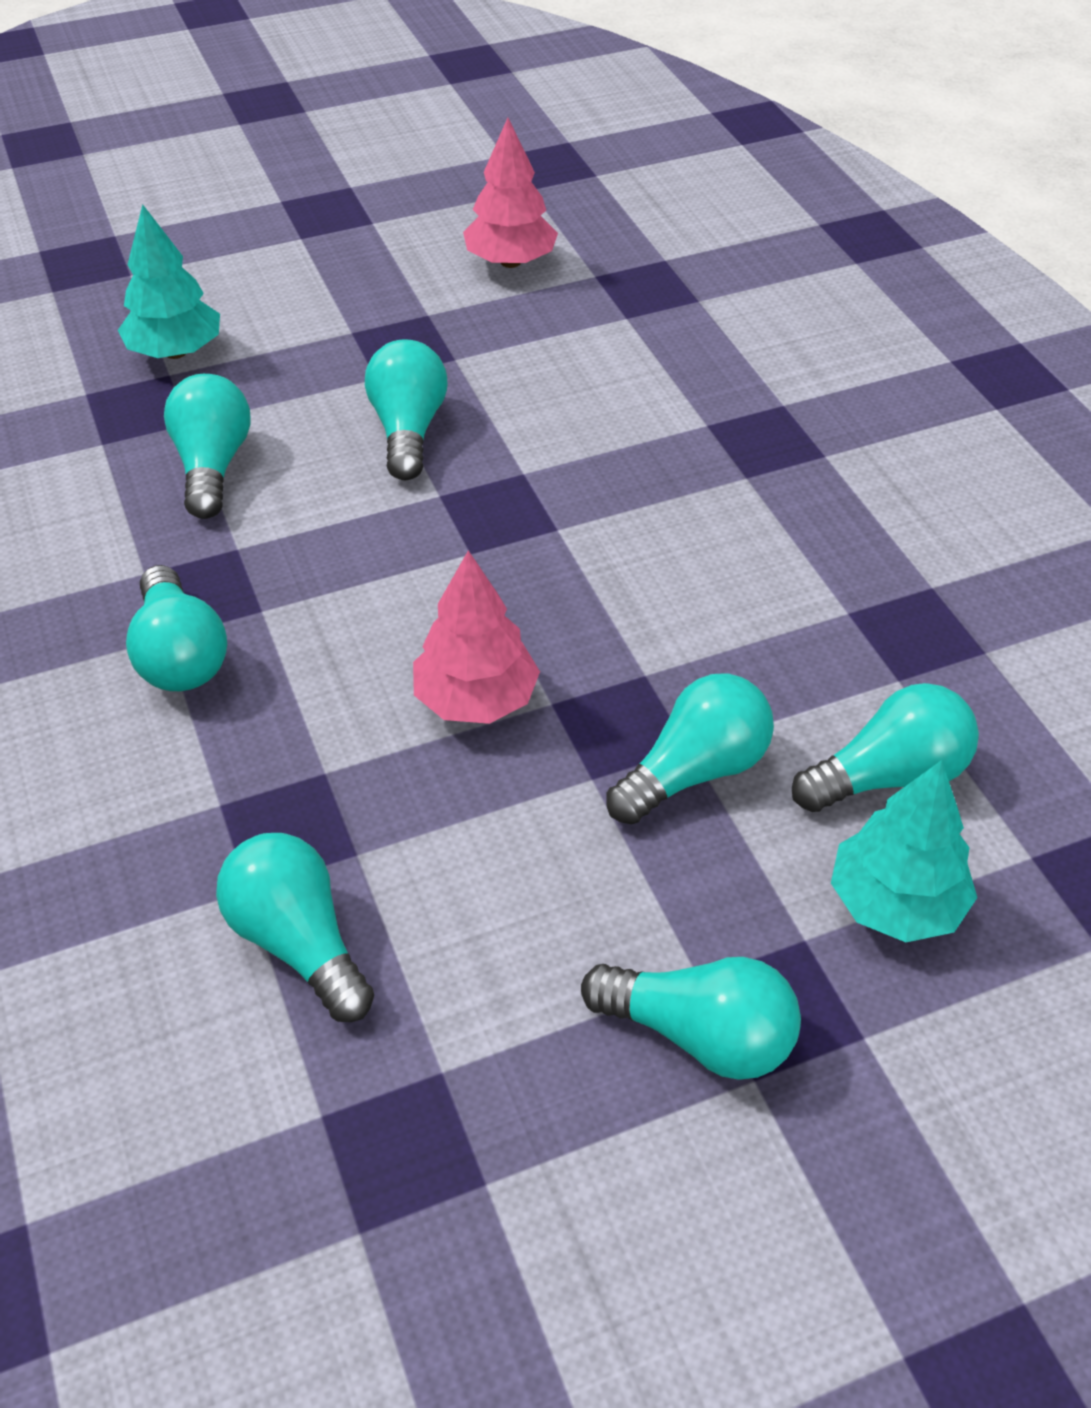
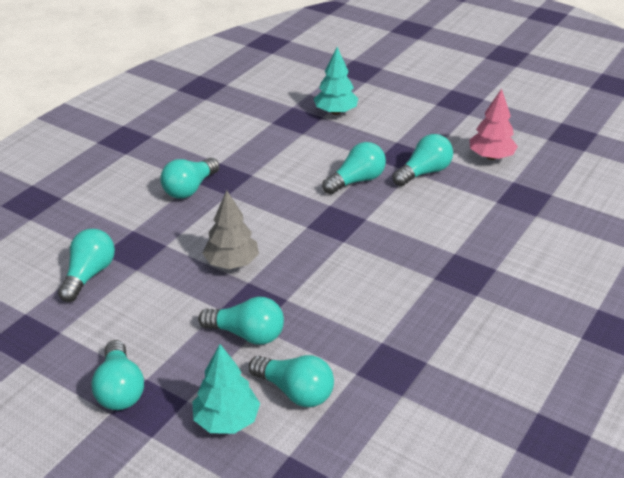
camera: 55 degrees right, 10 degrees down
(212, 466) = (286, 149): turquoise light bulb -> turquoise light bulb (424, 172)
(476, 700) = (232, 263): pink tree -> grey tree

